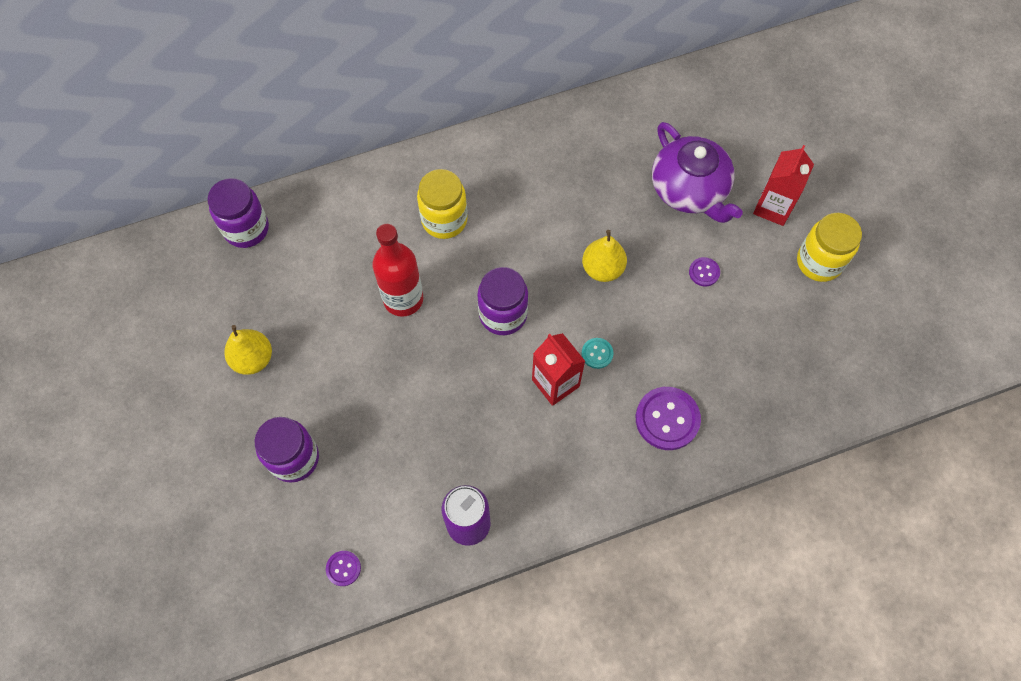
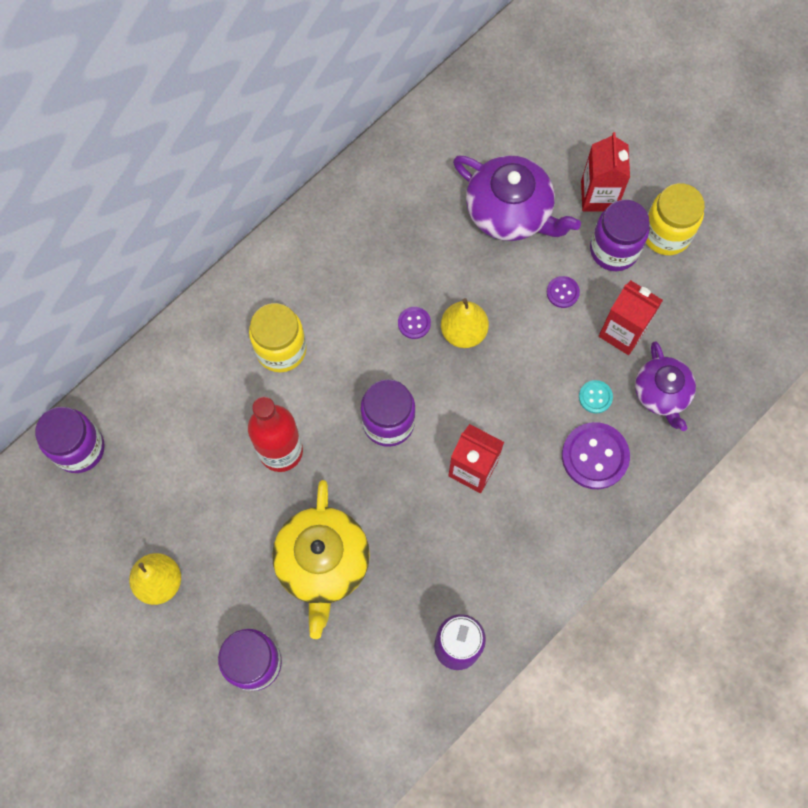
camera: 25 degrees left, 5 degrees up
(343, 568) = (358, 746): purple button -> purple button (414, 323)
(391, 403) = (323, 563): none -> yellow teapot
(597, 353) = (498, 421): turquoise button -> turquoise button (595, 397)
(741, 326) = (622, 332): none -> red carton
(752, 392) = (661, 393): none -> purple teapot
(766, 256) = (614, 250): none -> purple jar

